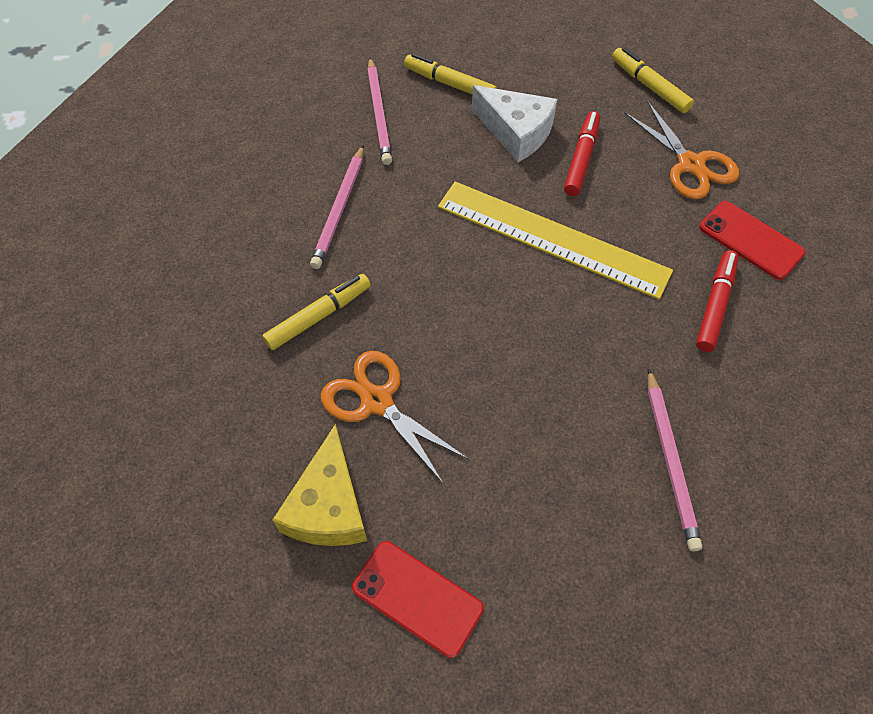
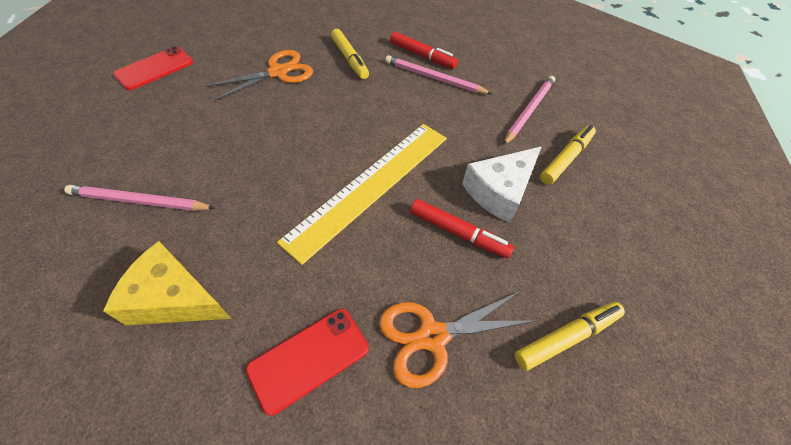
camera: 100 degrees right, 5 degrees down
(328, 506) = (227, 47): yellow cheese -> yellow cheese (174, 298)
(379, 113) = (529, 111): pink pencil -> pink pencil turned 120 degrees clockwise
(714, 305) = (249, 287): red marker -> red marker (422, 56)

